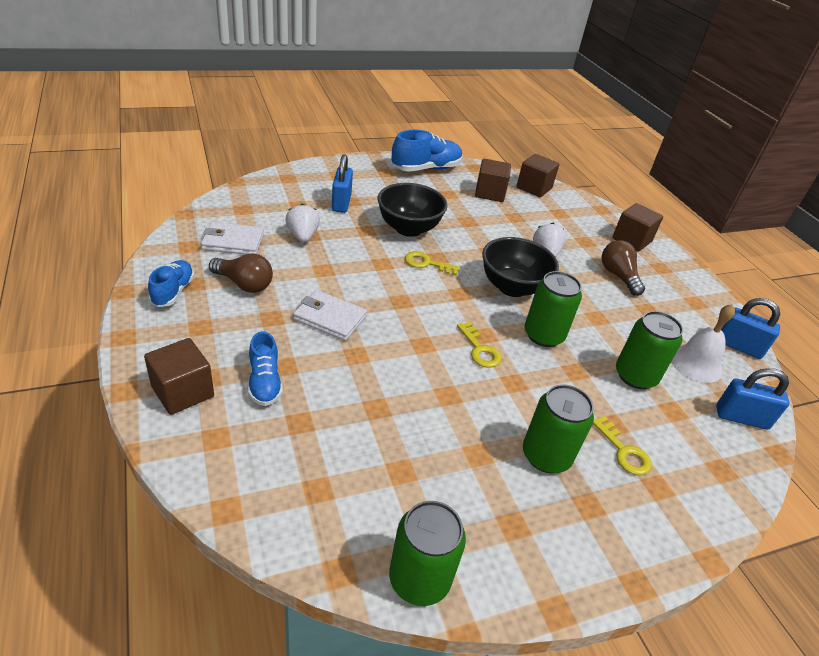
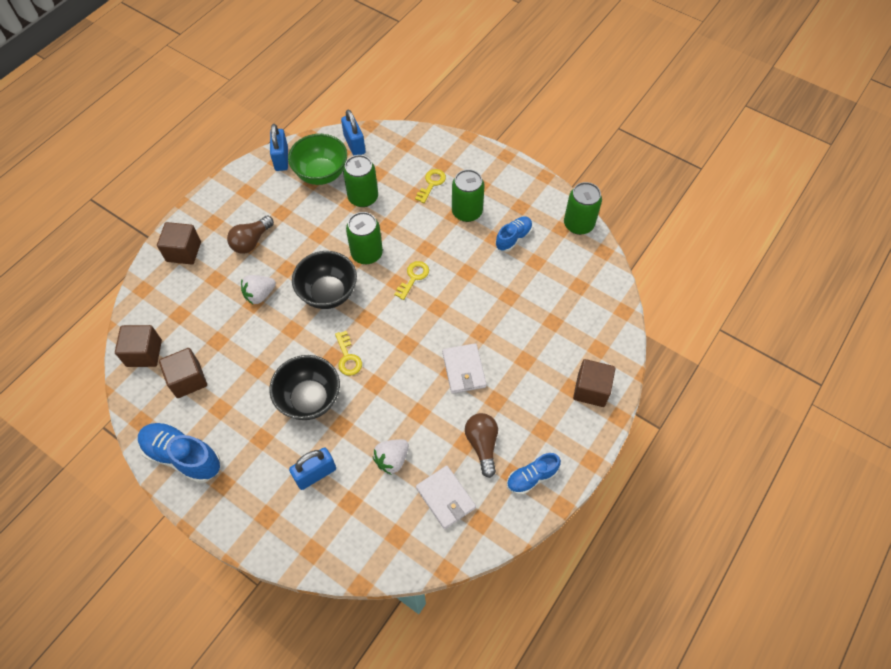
camera: 120 degrees left, 20 degrees up
(265, 382) = (545, 359): blue shoe -> blue shoe (513, 238)
(696, 363) = (321, 174): white bell -> green bowl

